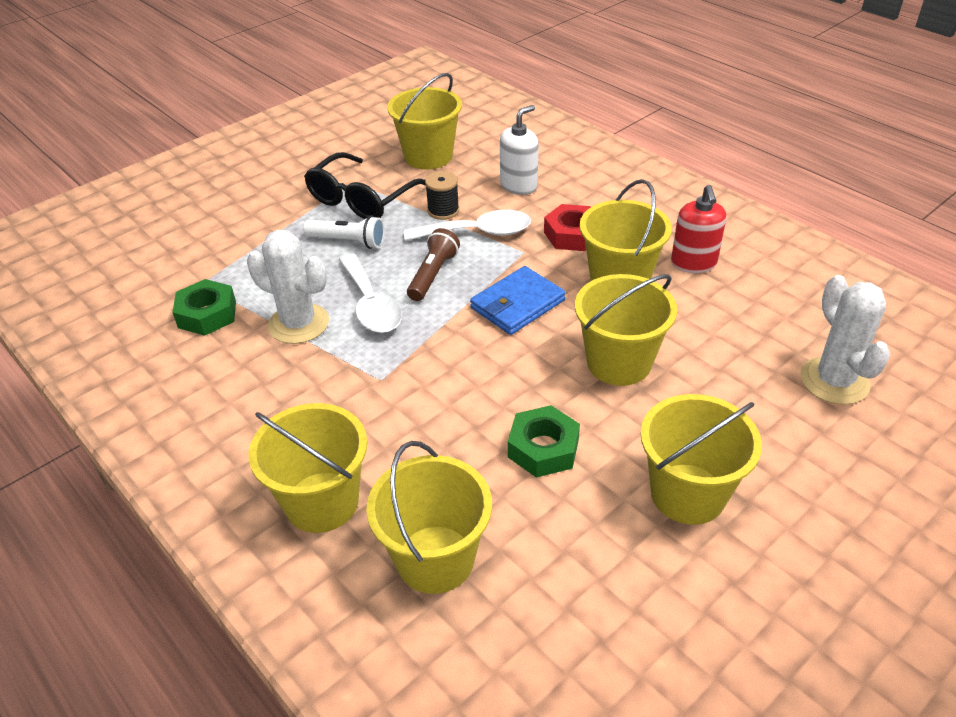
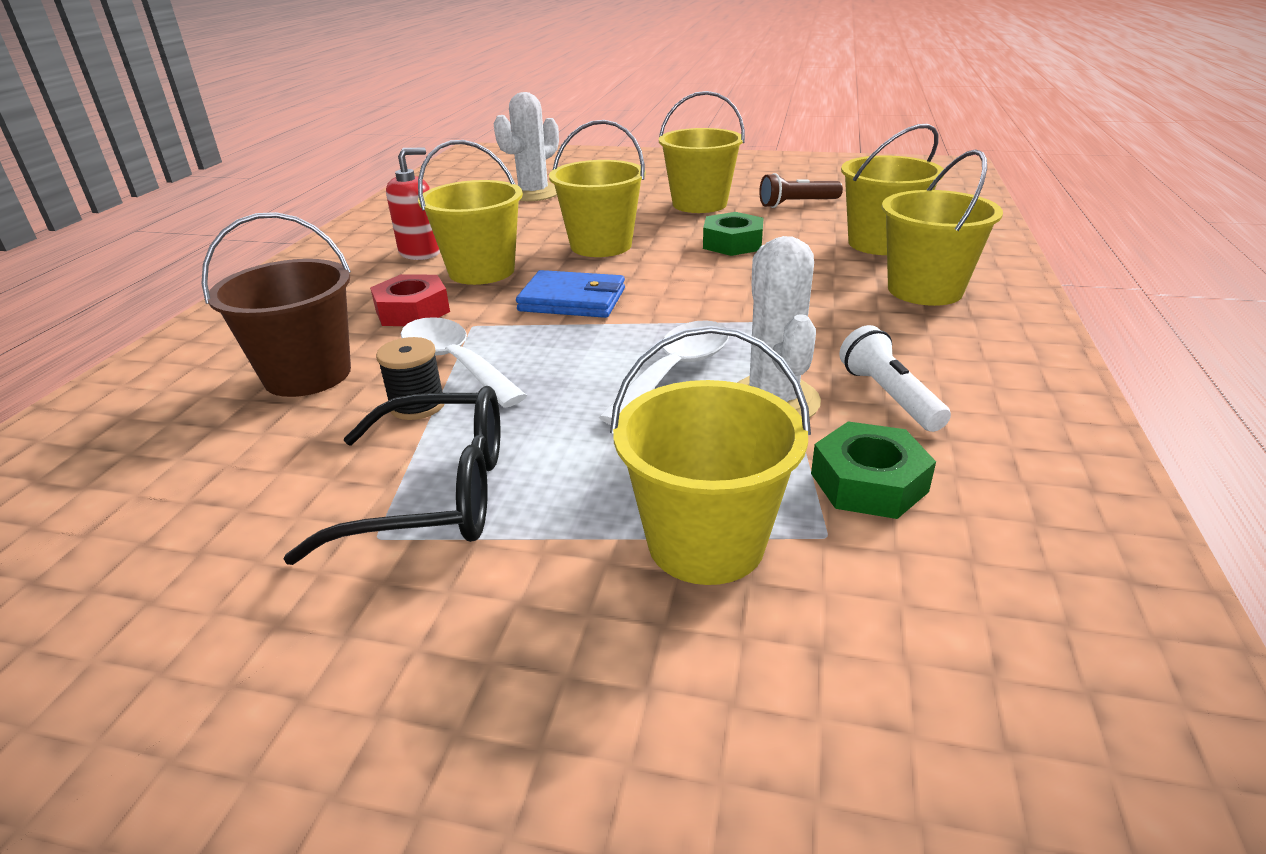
camera: 125 degrees left, 10 degrees down
(348, 241) = (568, 448): white flashlight -> white flashlight (889, 396)
(428, 156) = (234, 489): yellow bucket -> yellow bucket (706, 542)
(433, 275) = (574, 357): brown flashlight -> brown flashlight (797, 204)
(519, 186) = (307, 375): white soap dispenser -> brown bucket

